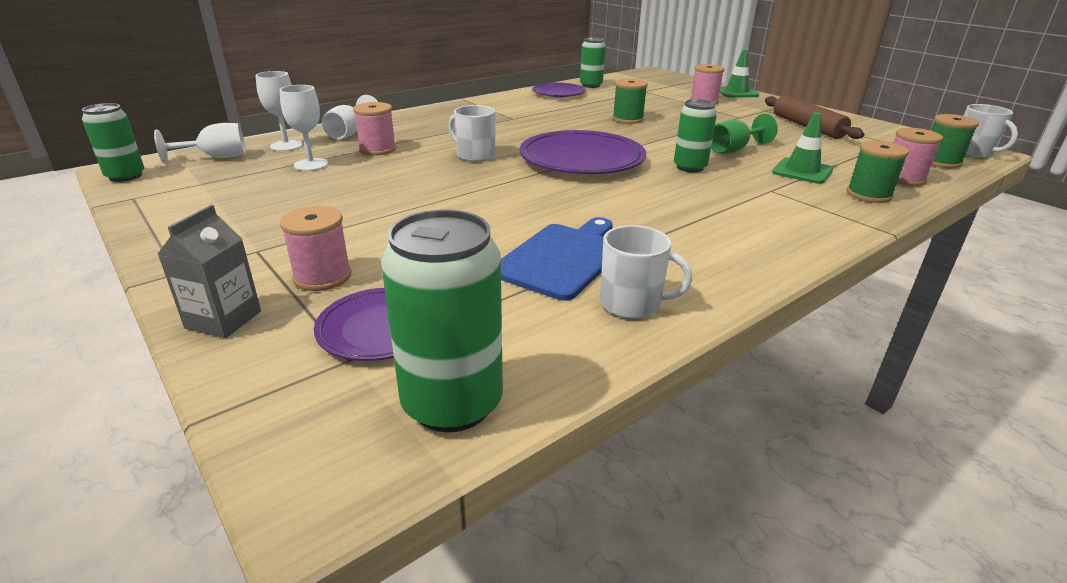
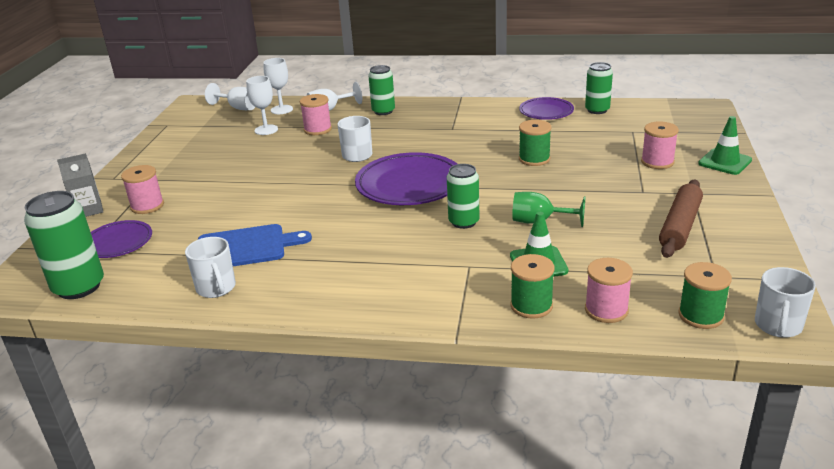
camera: 50 degrees right, 0 degrees up
(125, 176) = (186, 108): green can -> green can (383, 111)

